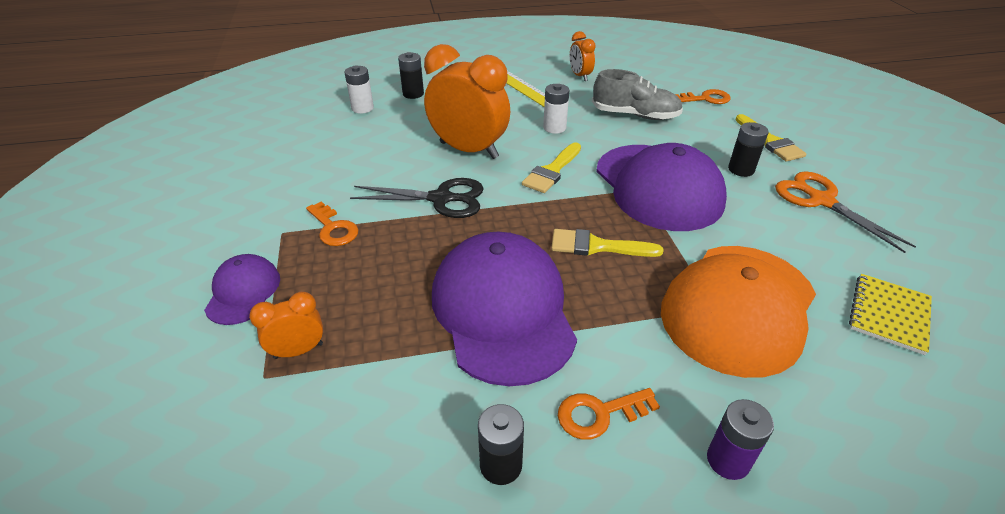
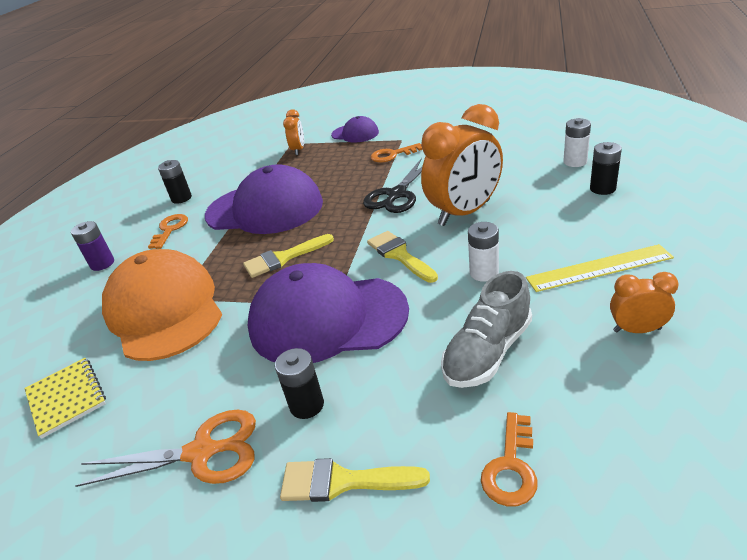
camera: 120 degrees right, 5 degrees down
(597, 246) = (283, 258): yellow brush -> yellow brush turned 150 degrees counterclockwise

